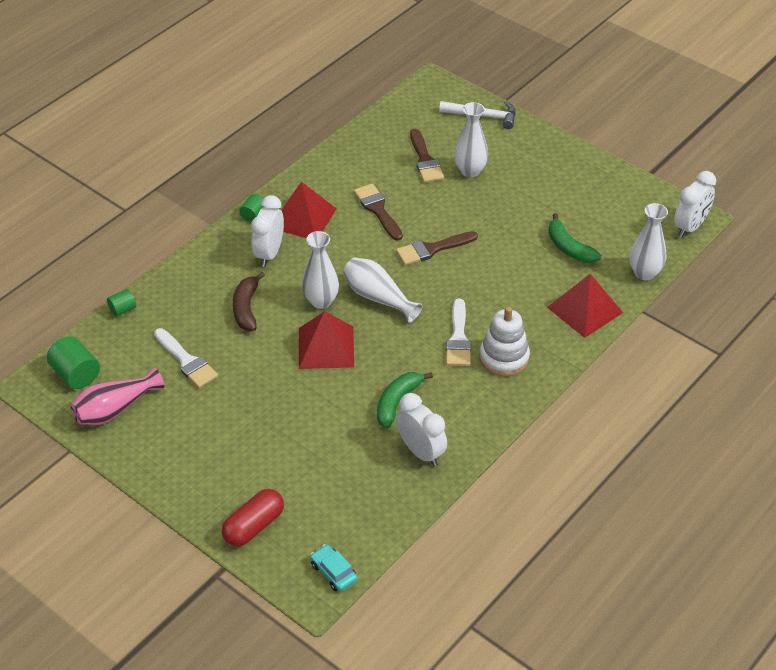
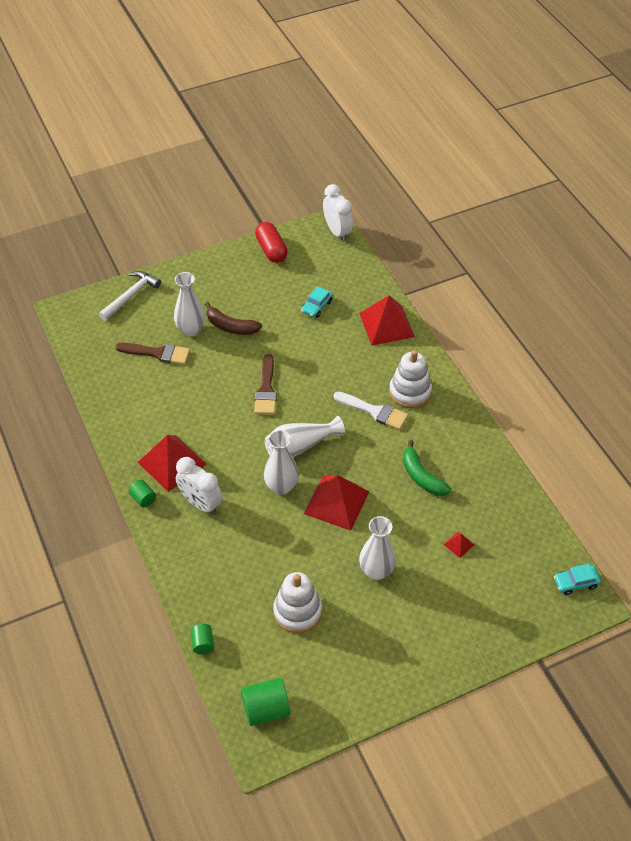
camera: 65 degrees left, 5 degrees up
(115, 409) = (326, 688): pink vase -> none
(187, 361) = (297, 611): white brush -> white stacking toy
(246, 308) = (258, 544): brown banana -> brown banana (230, 326)
(254, 526) = (507, 622): red capsule -> red capsule (271, 250)
(328, 458) = (459, 544): none -> red pyramid
(377, 210) = (196, 407): brown brush -> none
(421, 452) = (480, 481): white clock -> none
(569, 247) = (316, 306): green banana -> turquoise car
(644, 273) = (369, 276): white vase -> white vase (376, 571)

